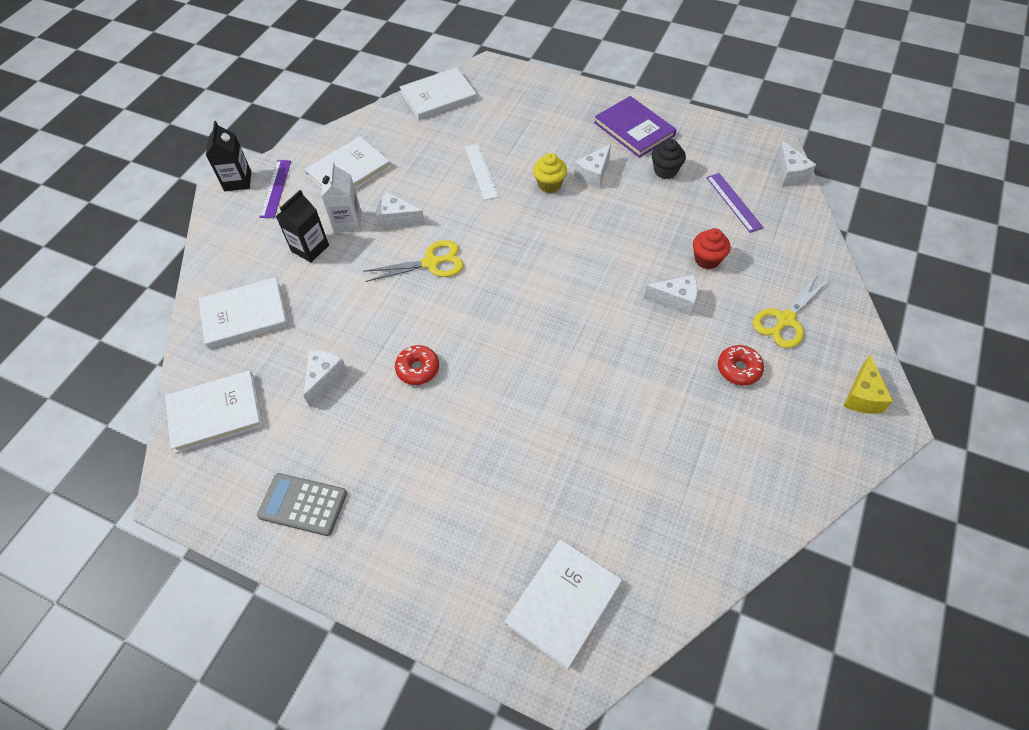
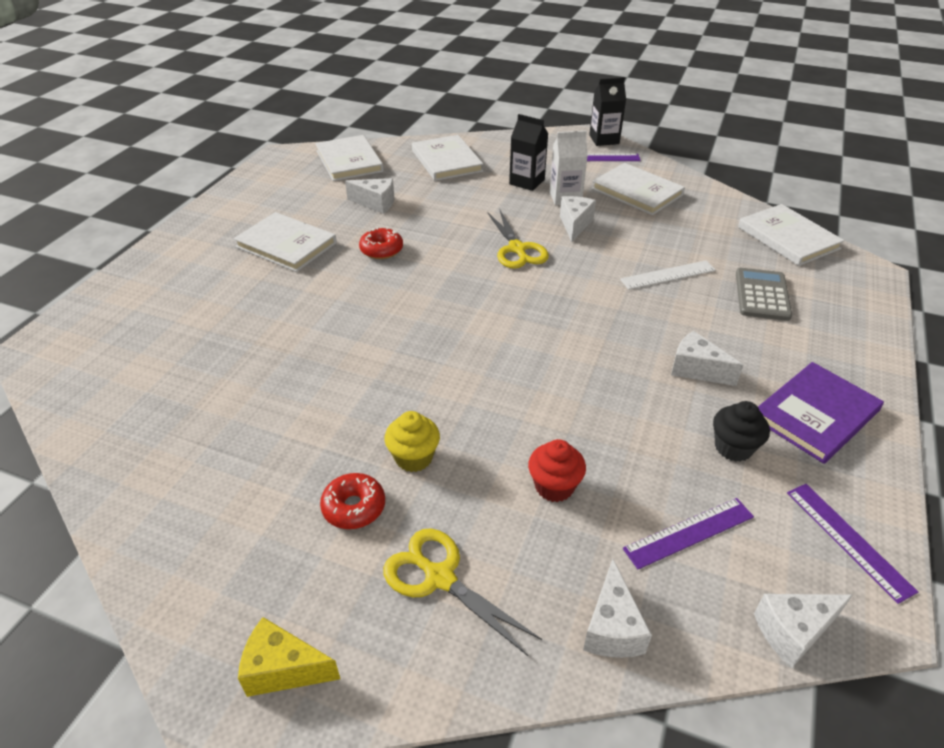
camera: 85 degrees right, 15 degrees down
(303, 504) = (256, 206): grey calculator -> grey calculator (762, 295)
(549, 184) = (663, 329): yellow cupcake -> yellow cupcake (413, 457)
(563, 603) = (107, 345): white book -> white book (286, 245)
(676, 301) = (473, 446): white cheese -> white cheese (611, 628)
(729, 140) = (848, 540): none -> purple ruler

